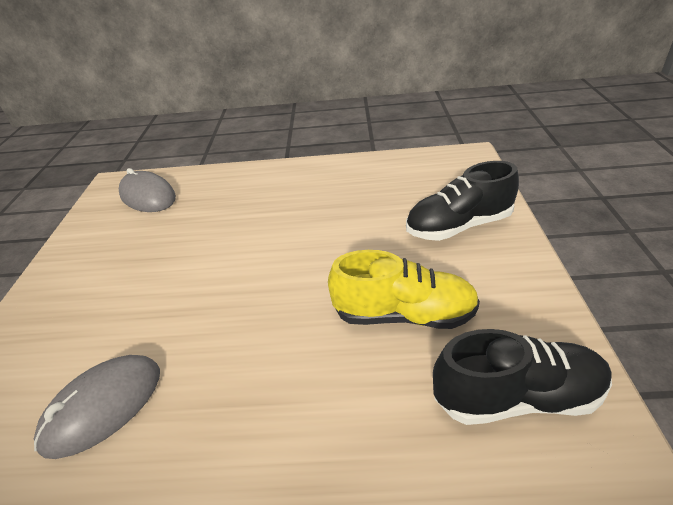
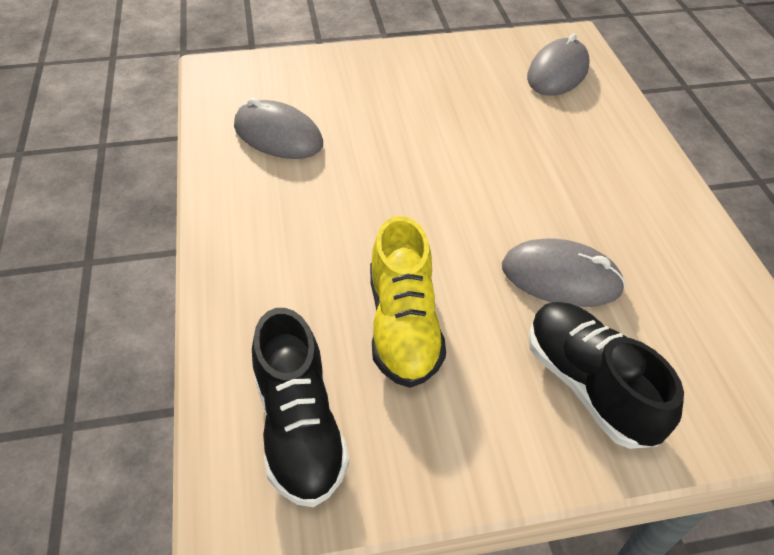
camera: 75 degrees right, 10 degrees up
(365, 225) = (561, 277): none -> grey mouse

